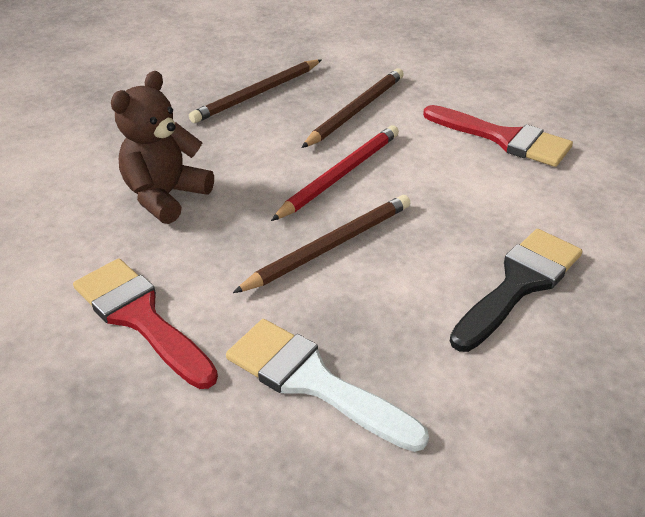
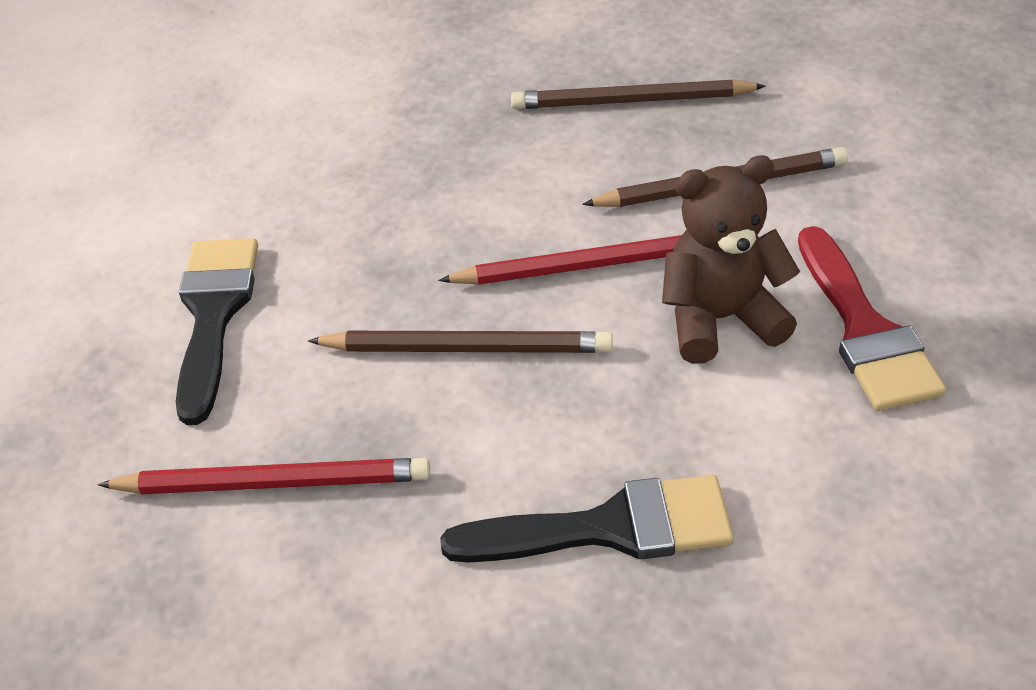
camera: 45 degrees right, 5 degrees up
(140, 317) = (213, 315): red brush -> black brush
(165, 196) = (382, 190): brown teddy bear -> brown teddy bear (720, 319)
(312, 381) = (274, 482): white brush -> red pencil

